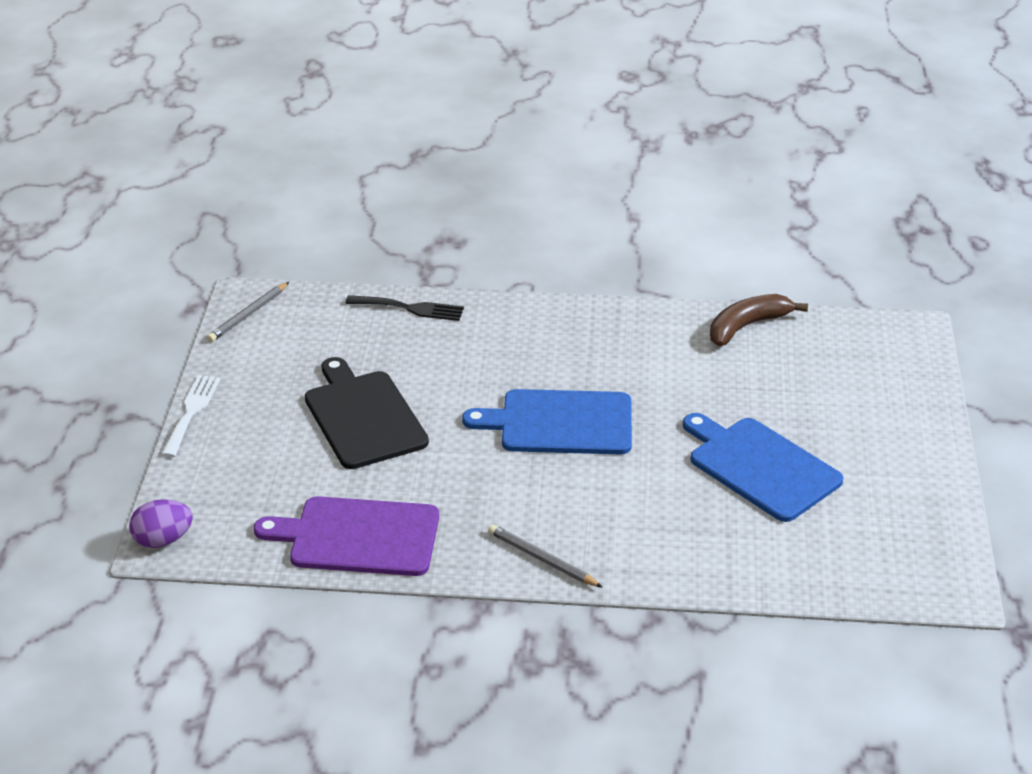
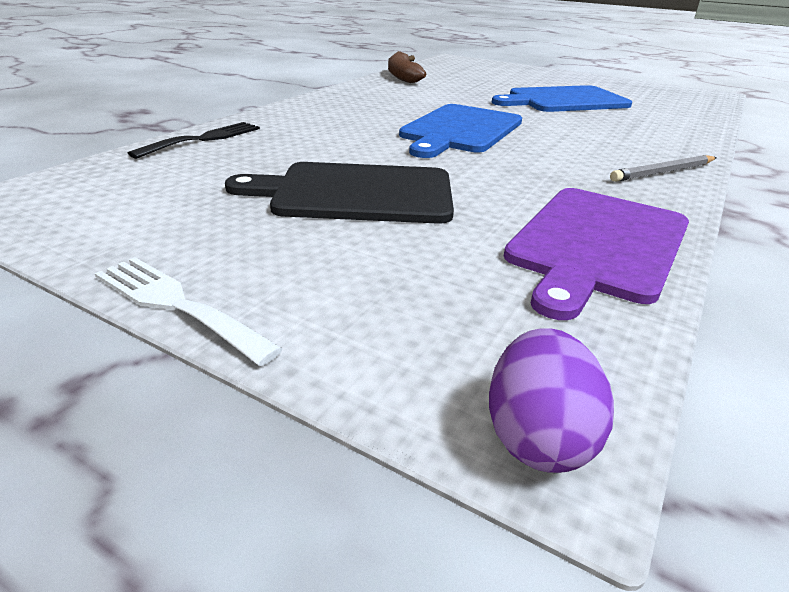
camera: 65 degrees left, 5 degrees down
(248, 314) = (34, 209): grey pencil -> none

